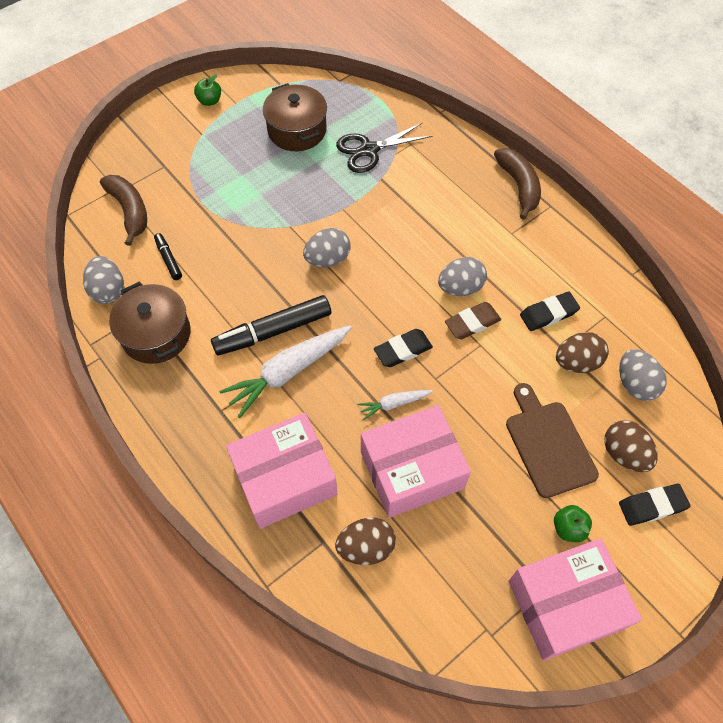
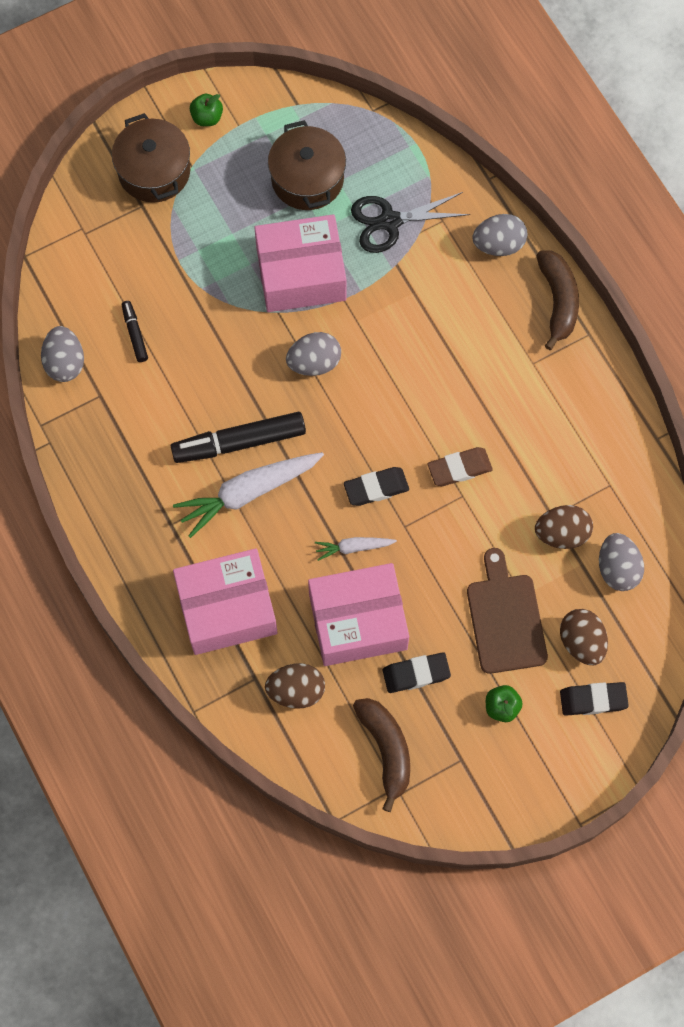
camera: 10 degrees right, 10 degrees up
(130, 211) = (96, 263): brown banana -> brown banana (386, 750)
(156, 334) = (112, 425): brown pot -> brown pot (154, 171)
(460, 288) = (456, 423): grey egg -> grey egg (498, 245)
(548, 314) = (547, 471): black eraser -> black eraser (416, 674)
(565, 604) = (477, 778): pink box -> pink box (301, 274)

